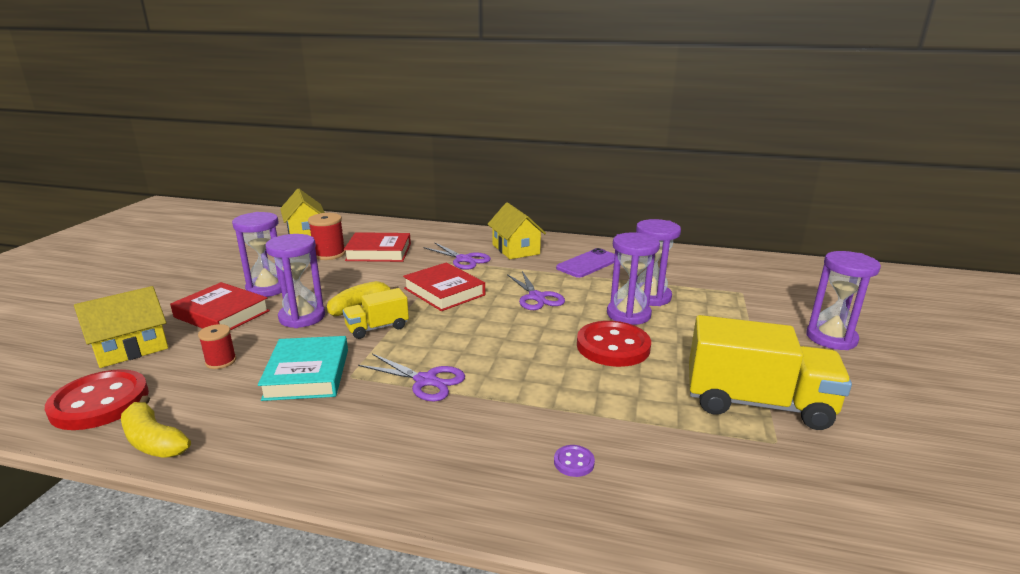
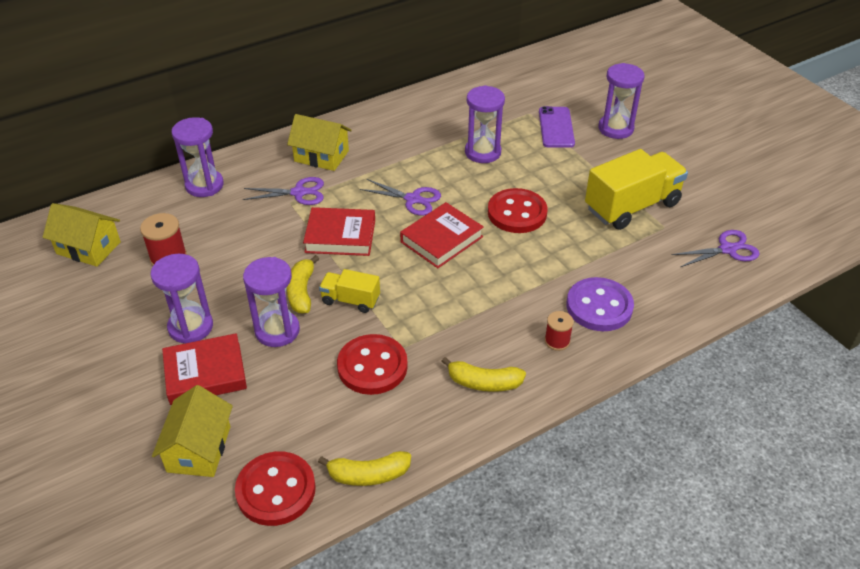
camera: 45 degrees left, 20 degrees up
(221, 361) = (294, 404): red spool -> red spool (557, 341)
(307, 374) = (372, 366): turquoise book -> red button
(354, 444) = (483, 383): none -> yellow banana
(377, 328) = (350, 300): yellow truck -> yellow truck turned 90 degrees clockwise
(379, 252) = (211, 228): red book -> red book (441, 239)
(426, 381) = (452, 315): purple scissors -> purple scissors (727, 249)
(574, 462) = (599, 306): purple button -> purple button, size x2.40
(588, 263) = (399, 141): purple phone -> purple phone (556, 127)
(628, 314) = (491, 178): purple hourglass -> purple hourglass (204, 185)

